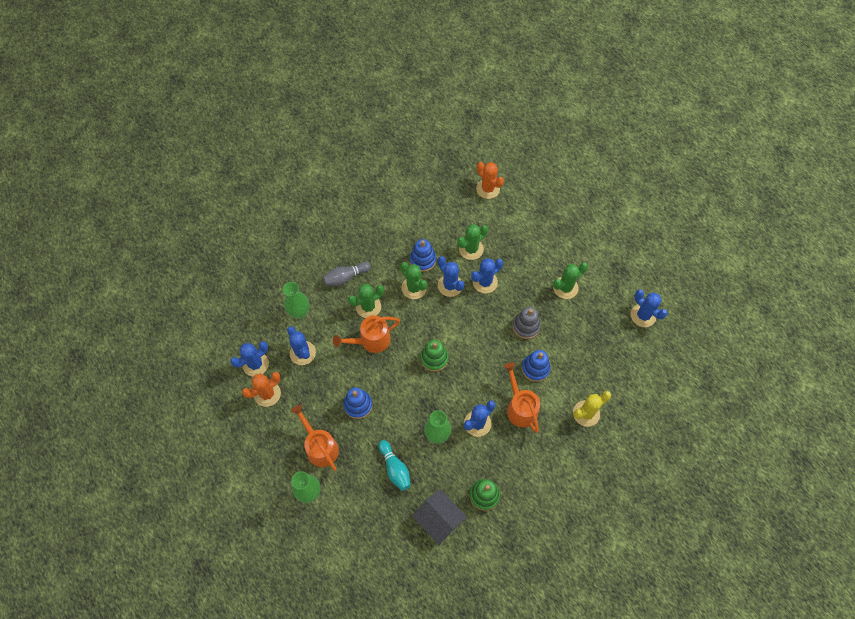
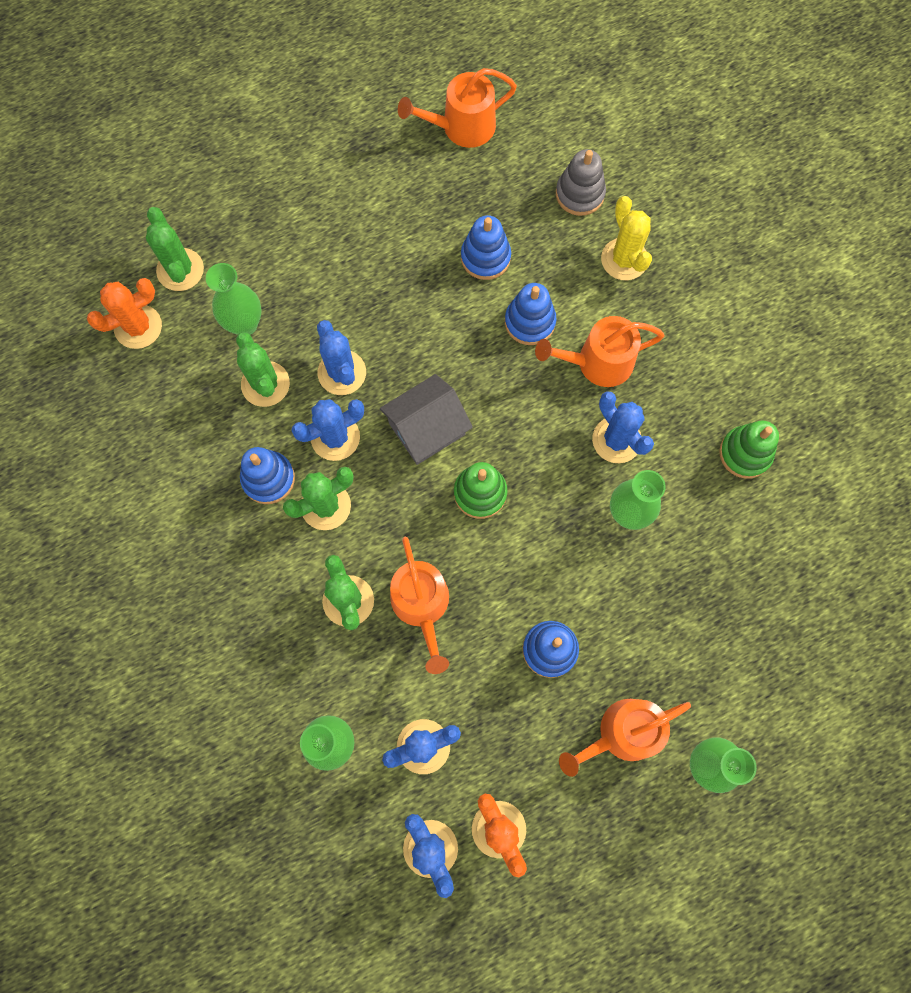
camera: 80 degrees left, 10 degrees up
(346, 277) = (272, 637): grey bowling pin -> none
(395, 468) = (680, 599): turquoise bowling pin -> none
(439, 519) = (779, 536): grey house -> grey house (427, 429)
(500, 234) = (245, 324): none -> green vase
(526, 326) = (446, 320): grey stacking toy -> grey stacking toy (580, 194)
(565, 288) = (383, 237): green cactus -> green cactus (180, 270)
(567, 340) = (485, 257): none -> blue stacking toy
(643, 315) = (462, 127): blue cactus -> orange watering can

